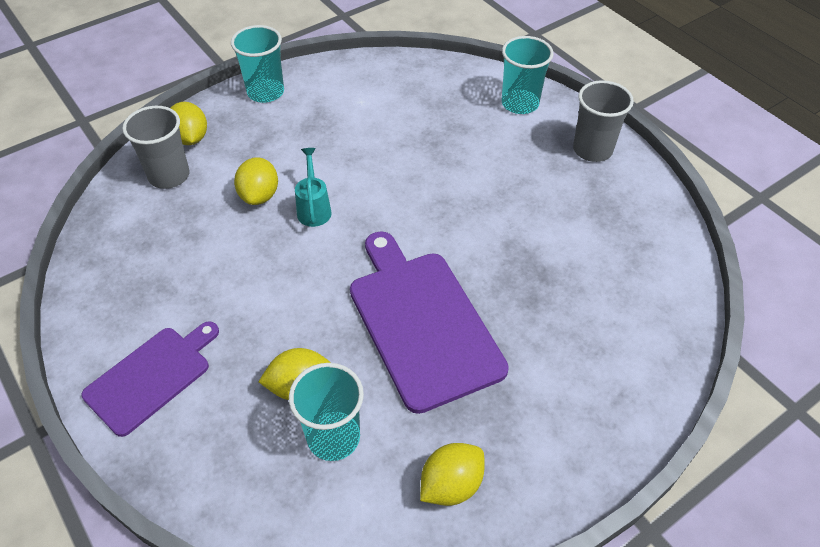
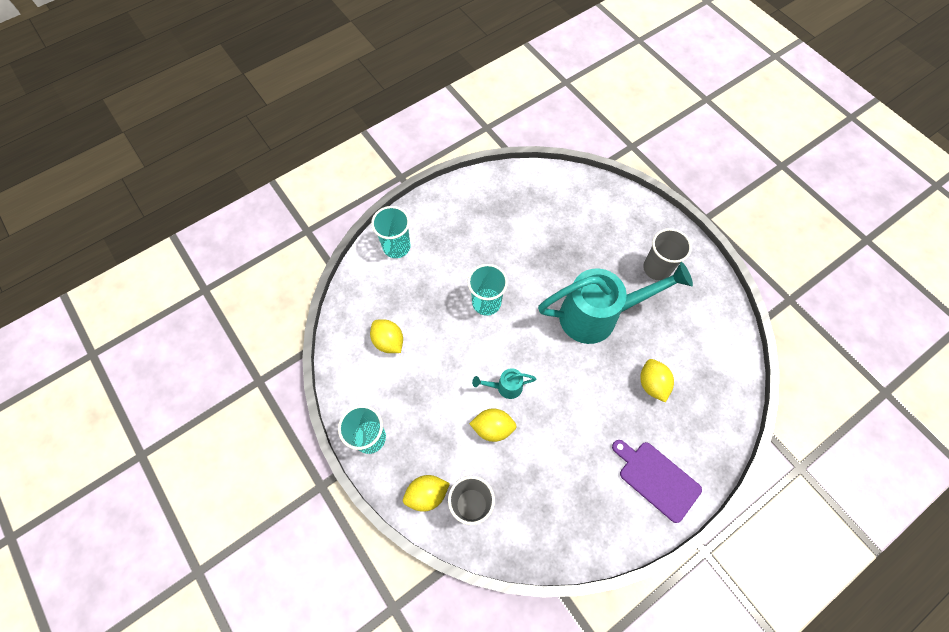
camera: 90 degrees left, 15 degrees up
(333, 437) = (682, 363): turquoise cup -> turquoise cup (486, 302)
(422, 322) = (598, 315): purple cutting board -> turquoise watering can
(451, 485) = (700, 302): yellow lemon -> yellow lemon (388, 341)
(592, 150) = (447, 207): grey cup -> grey cup (657, 268)

